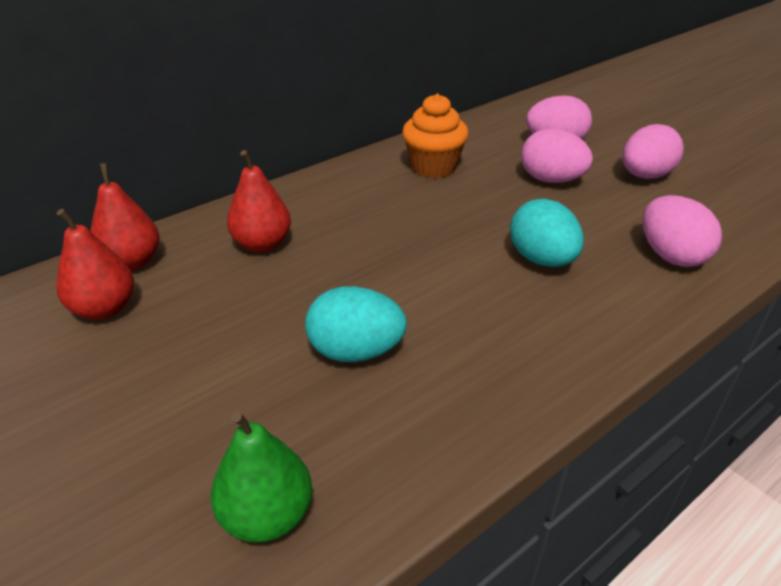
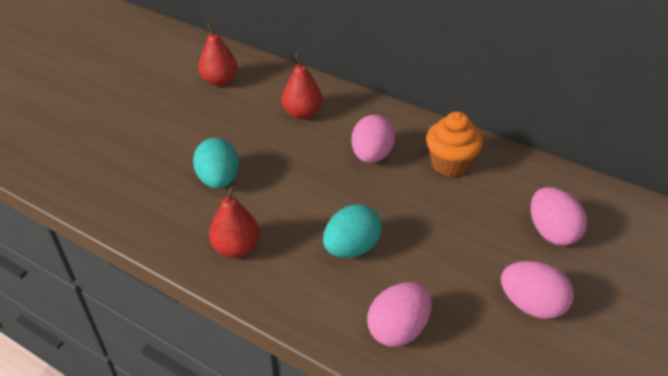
camera: 70 degrees right, 5 degrees up
(132, 262) = (262, 73): red pear -> red pear (236, 248)
(267, 515) = (103, 181): green pear -> none
(551, 180) = (477, 238): pink egg -> pink egg (371, 155)

